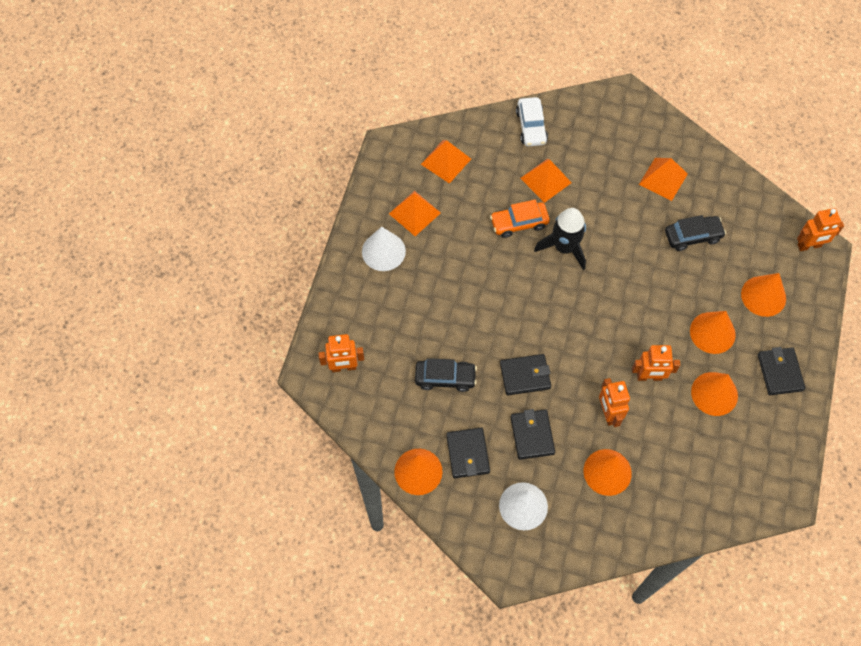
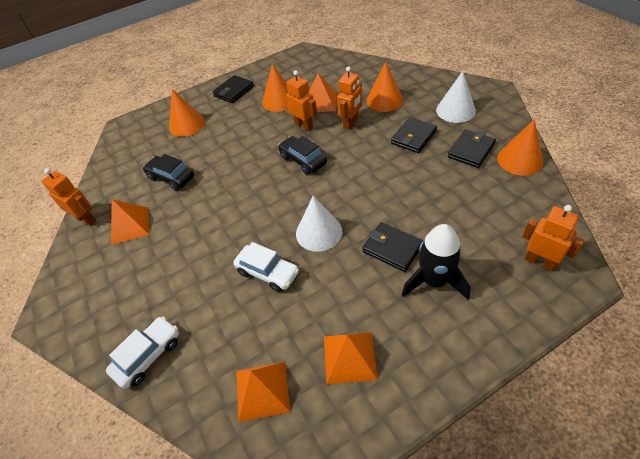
camera: 130 degrees left, 15 degrees down
(383, 251) = (417, 341): white cone -> white cone (319, 232)
(445, 378) = (447, 201): black car -> black car (303, 160)
(519, 223) = (268, 272): orange car -> white car
(525, 376) = (383, 169): black wallet -> black wallet (392, 248)
(546, 180) = (203, 292): orange pyramid -> orange pyramid (321, 102)
(564, 247) = (258, 229): black rocket -> black rocket (434, 281)
(712, 332) = (239, 125): orange cone -> none
(809, 246) = (125, 131): orange robot -> orange robot (86, 219)

